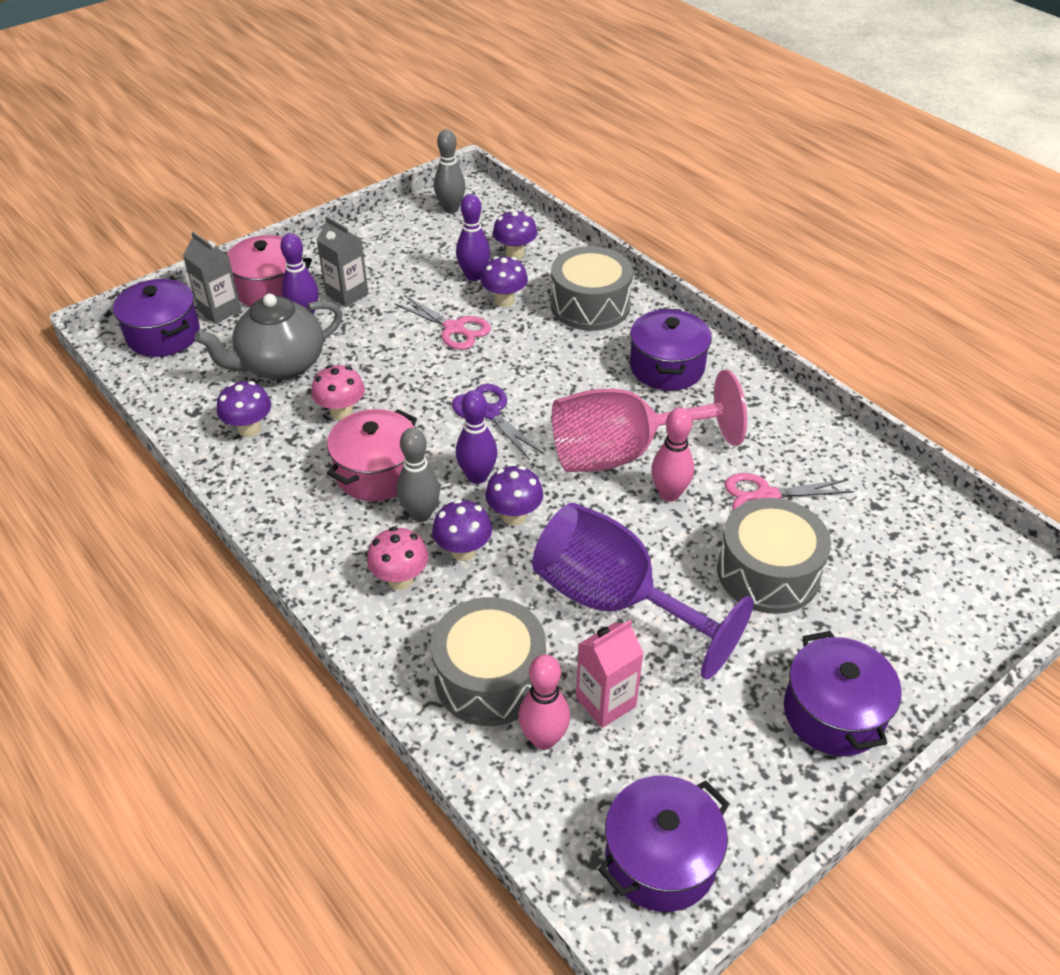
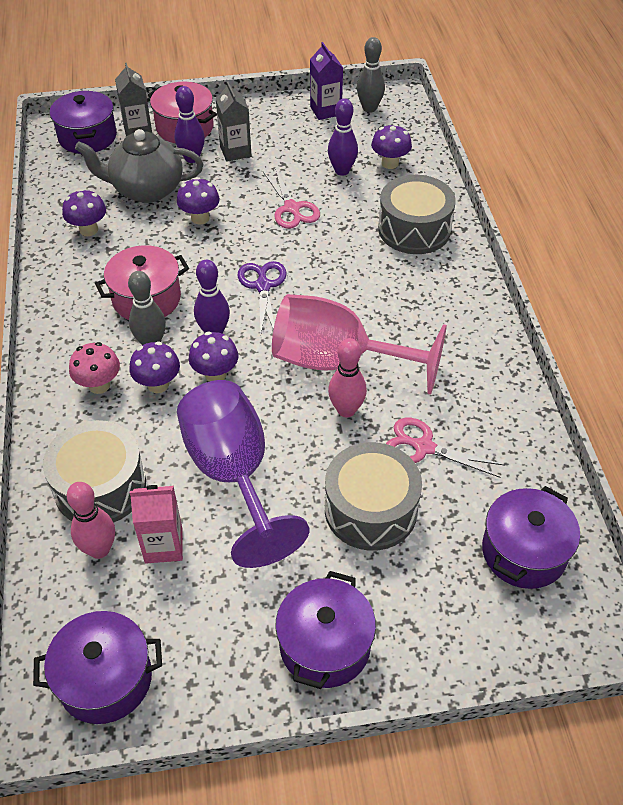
camera: 30 degrees right, 5 degrees up
(341, 412) = (159, 242): pink mushroom -> none
(408, 225) = (325, 111): none -> purple carton
(504, 300) = (349, 200): purple mushroom -> purple mushroom (200, 218)
(667, 367) = (433, 305): purple pot -> purple pot (524, 552)

